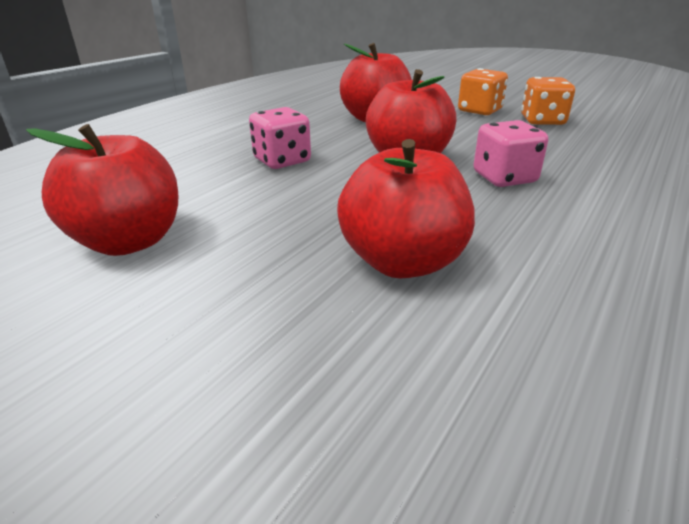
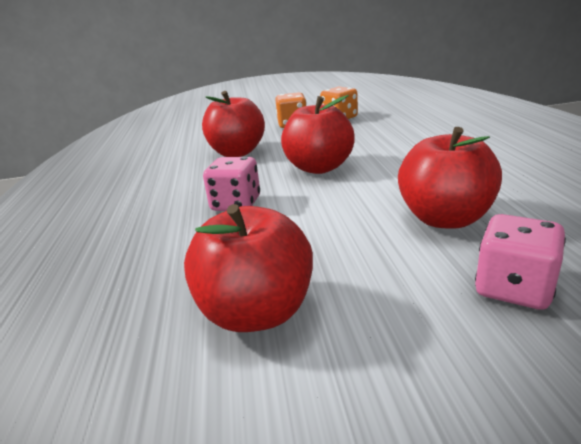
camera: 40 degrees left, 5 degrees down
(504, 178) = (390, 154): pink dice -> pink dice (513, 288)

